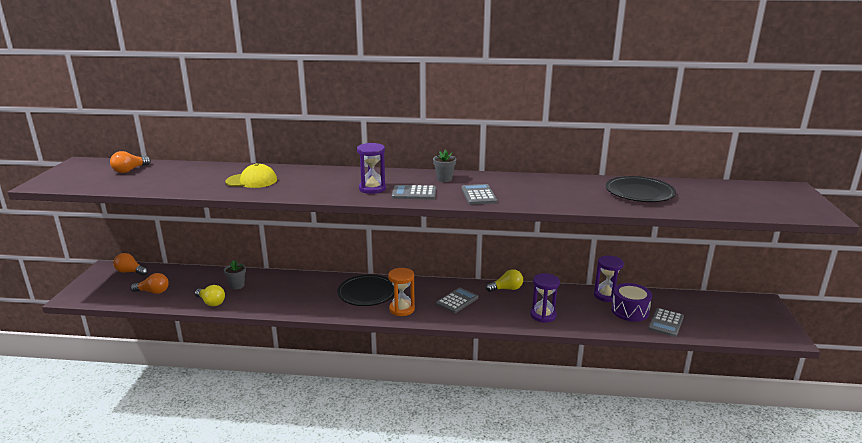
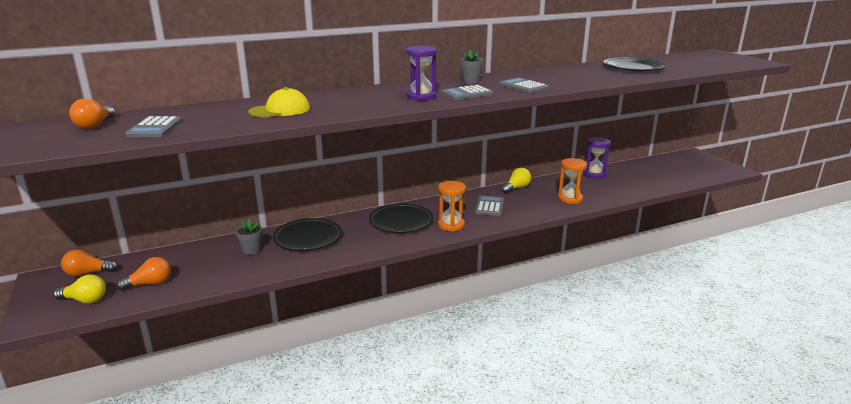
camera: 30 degrees left, 0 degrees up
(211, 302) = (242, 273): yellow light bulb -> yellow light bulb (85, 300)
(284, 286) = (308, 238): none -> black plate
(543, 315) = (570, 199): purple hourglass -> orange hourglass
(630, 311) = (624, 180): purple drum -> none
(666, 323) = (657, 181): grey calculator -> grey calculator (155, 128)

